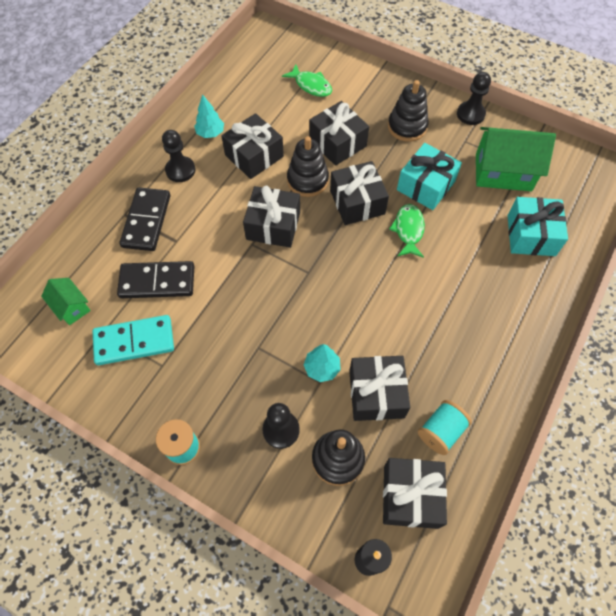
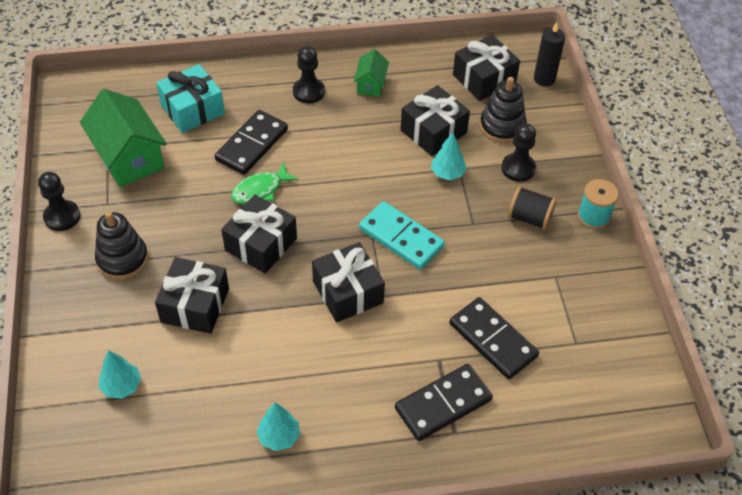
camera: 130 degrees left, 10 degrees down
(71, 307) = (585, 388): green house -> green house (371, 84)
(134, 342) = (559, 312): turquoise domino -> turquoise domino (401, 237)
(180, 170) = (355, 425): black pawn -> black pawn (308, 92)
(226, 394) = (529, 218): none -> black spool
(254, 156) = (276, 369): black gift -> none
(307, 180) = (268, 300): black stacking toy -> none
(311, 85) = (122, 386): green fish -> turquoise tree
(425, 186) = (195, 204): turquoise gift -> none
(441, 431) = (424, 85): turquoise spool -> none
(461, 251) = (251, 145): none -> black domino

